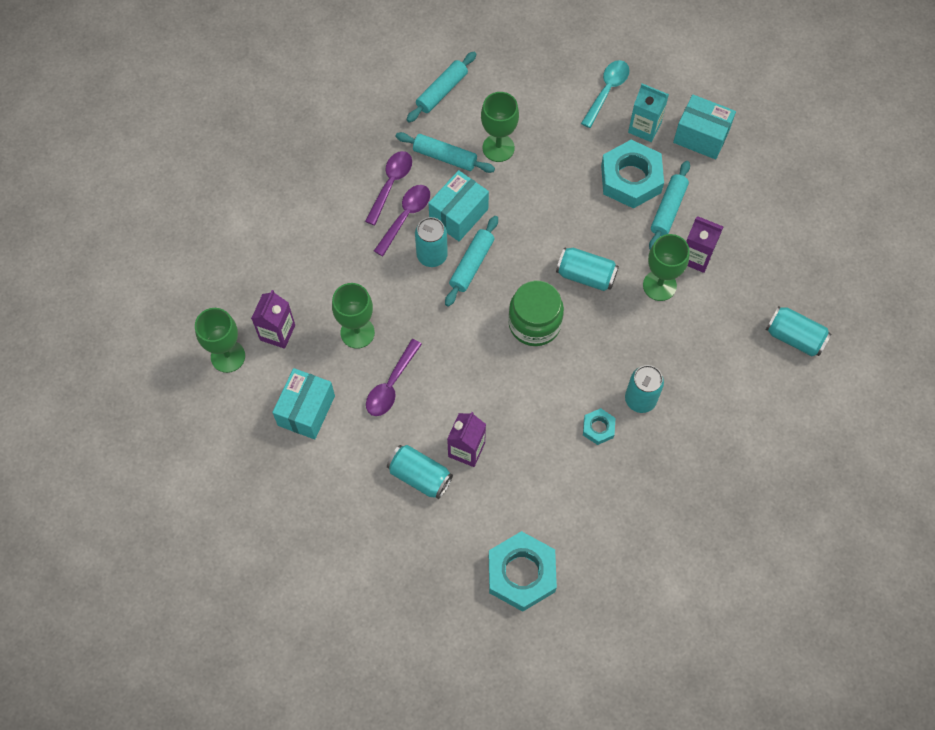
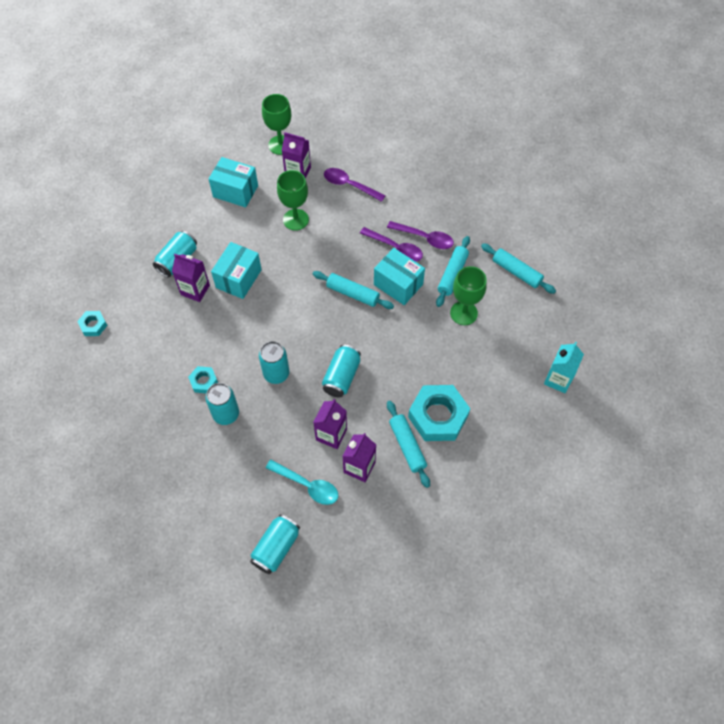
camera: 90 degrees right, 5 degrees down
(391, 385) = (251, 241): purple spoon -> purple spoon (349, 185)
(432, 255) = (361, 266): turquoise can -> turquoise can (276, 374)
(521, 573) = (93, 325): turquoise nut -> turquoise nut, size x0.49
(534, 323) = (298, 337): green jar -> none
(607, 91) = (530, 400): turquoise spoon -> turquoise spoon (307, 485)
(644, 127) = (493, 430): turquoise carton -> turquoise carton (558, 379)
(659, 285) = (331, 434): green goblet -> purple carton
(668, 209) = (407, 446): turquoise rolling pin -> turquoise rolling pin turned 45 degrees clockwise
(701, 136) = (487, 479): turquoise box -> turquoise box (238, 278)

